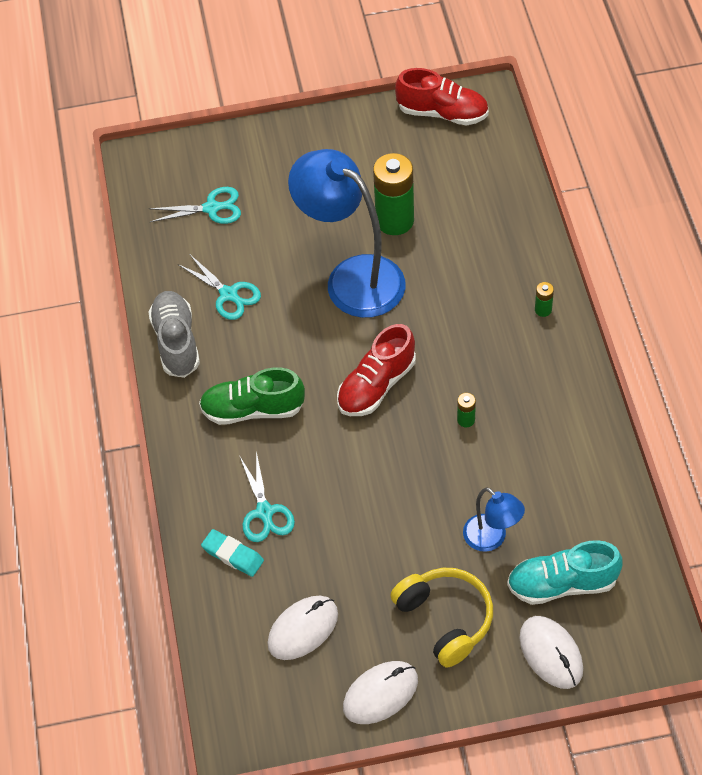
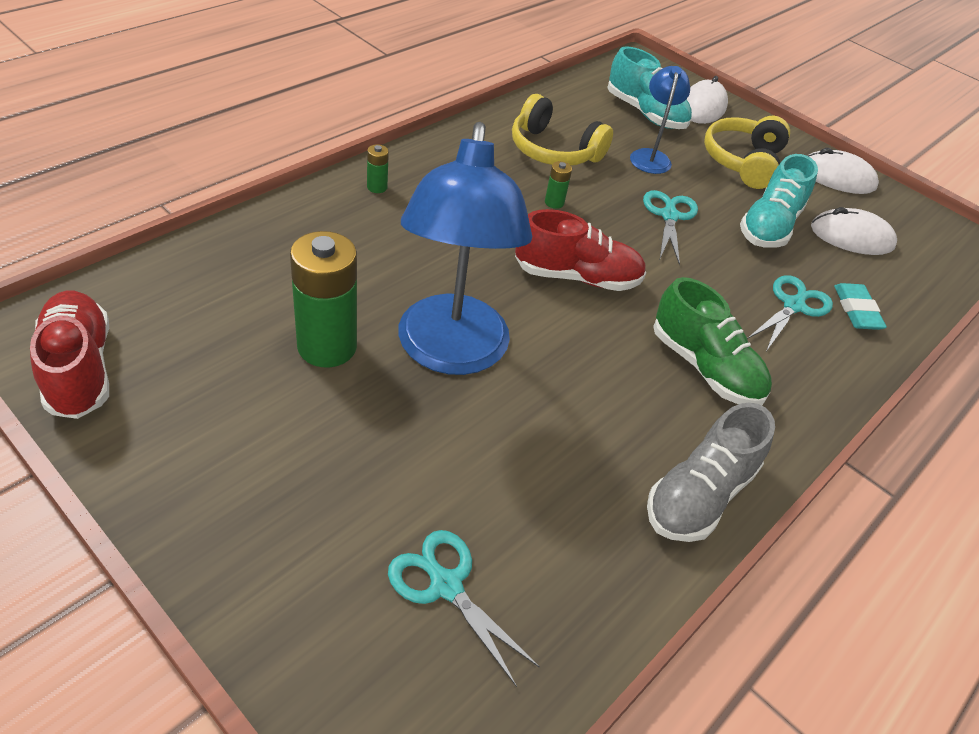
camera: 135 degrees left, 10 degrees down
(228, 294) = (579, 474): turquoise scissors -> turquoise scissors (669, 216)
(352, 568) = (769, 226): none -> turquoise shoe
(536, 462) = (554, 150): none -> yellow headphones

